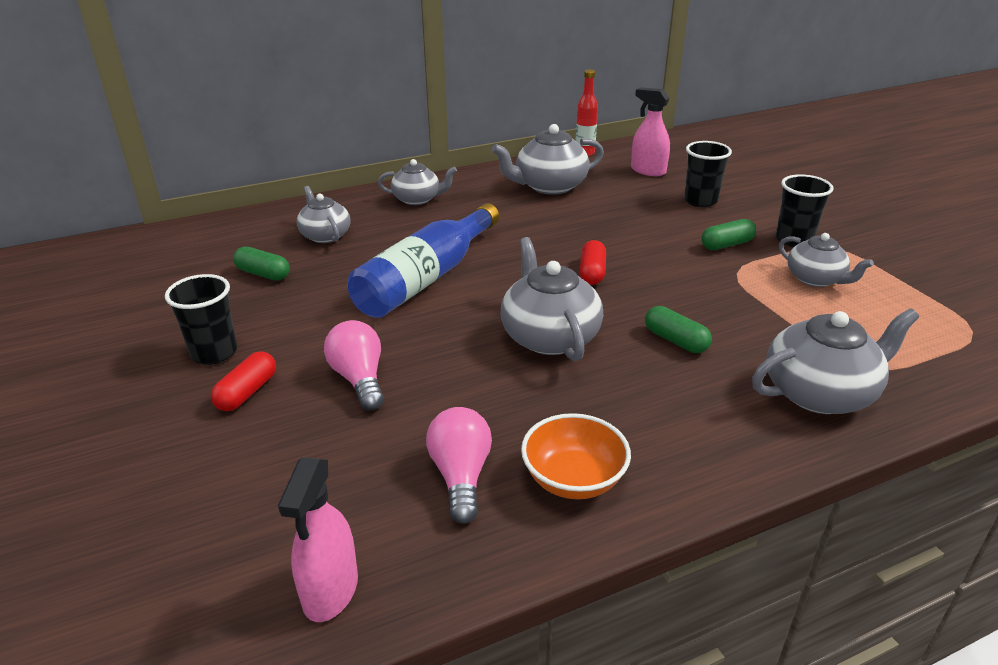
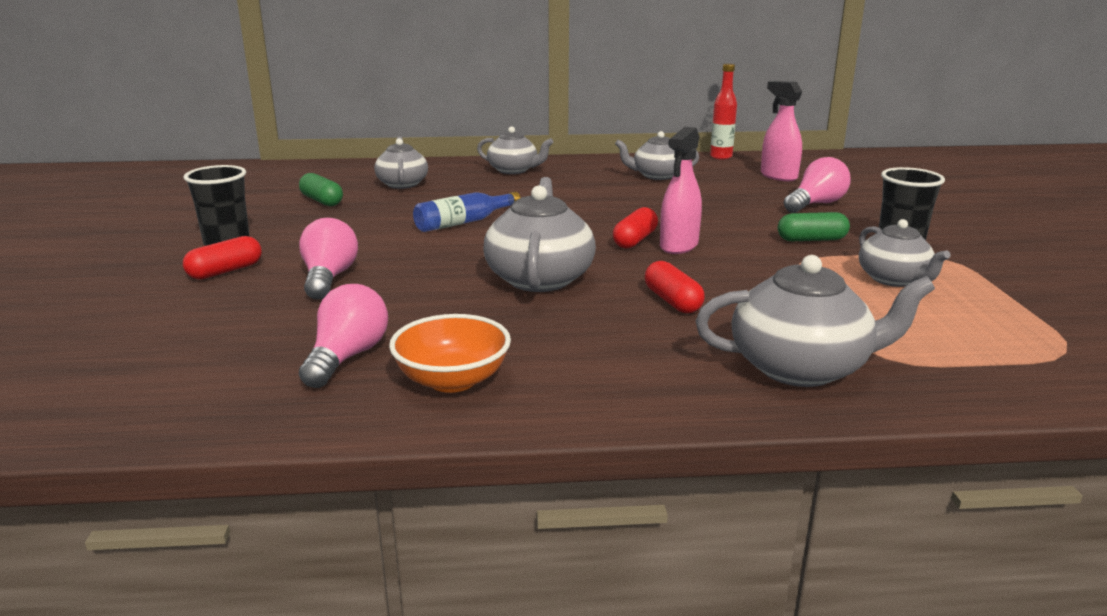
camera: 20 degrees right, 10 degrees down
(330, 590) = (150, 407): pink spray bottle -> pink spray bottle (678, 246)
(426, 278) = (463, 222): blue bottle -> blue bottle, size x0.54
(549, 186) = (657, 176): grey teapot -> grey teapot, size x0.65
(675, 340) = (672, 301): green capsule -> red capsule
(700, 201) = (816, 204): black cup -> pink light bulb

